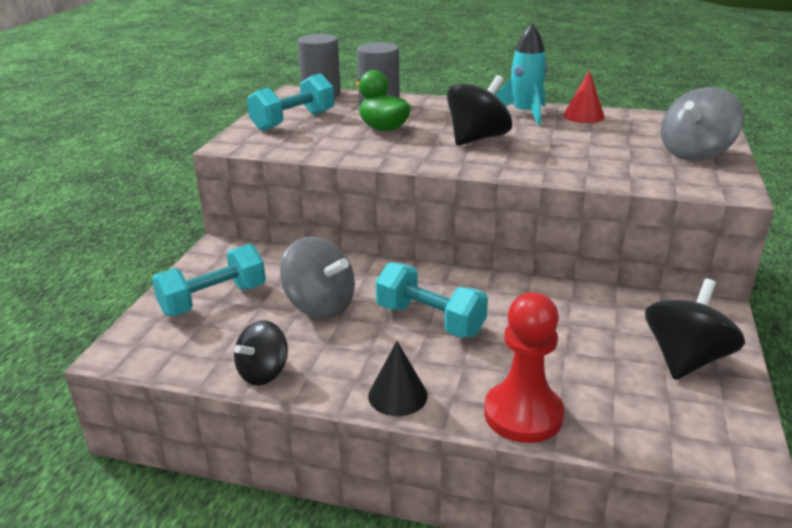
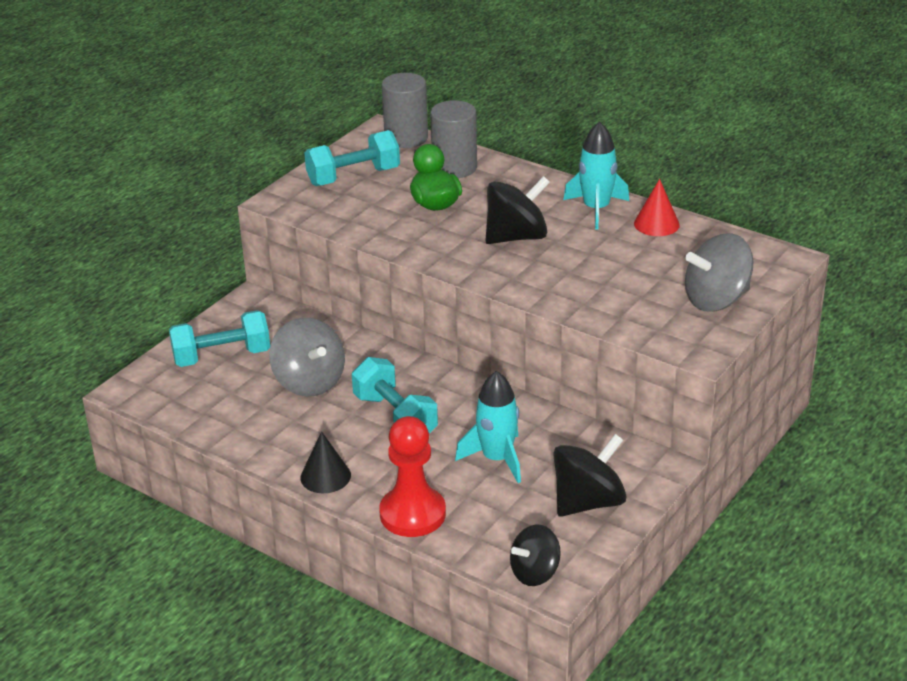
camera: 20 degrees right, 5 degrees up
(263, 373) = (232, 433): black spinning top -> black spinning top (535, 573)
(561, 338) = (497, 459): none -> turquoise rocket

